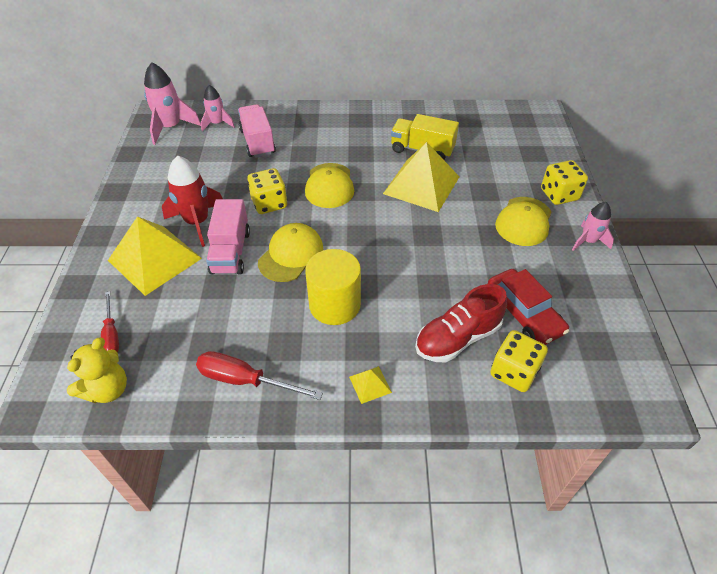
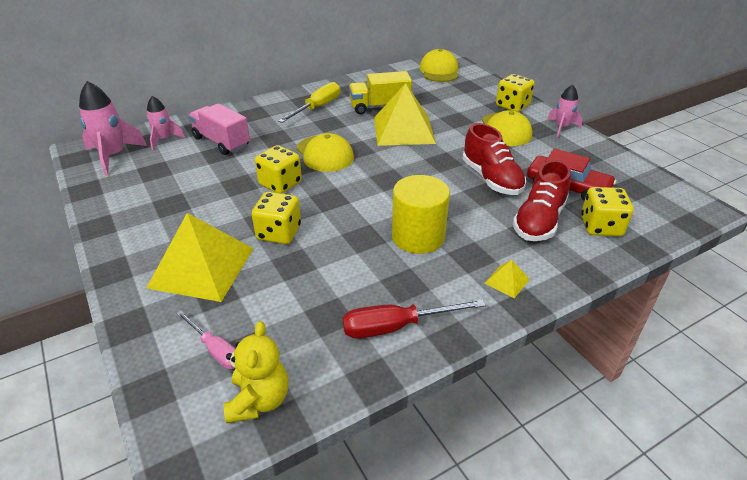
camera: 30 degrees left, 10 degrees down
(112, 334) = (215, 350): red screwdriver -> pink screwdriver
(197, 222) = (220, 222): red rocket -> none
(230, 252) = (279, 233): pink truck -> yellow dice
(291, 255) = (340, 215): yellow cap -> yellow cap (439, 71)
(365, 131) = (317, 107): none -> yellow screwdriver
(455, 273) = (491, 179): none -> red shoe

